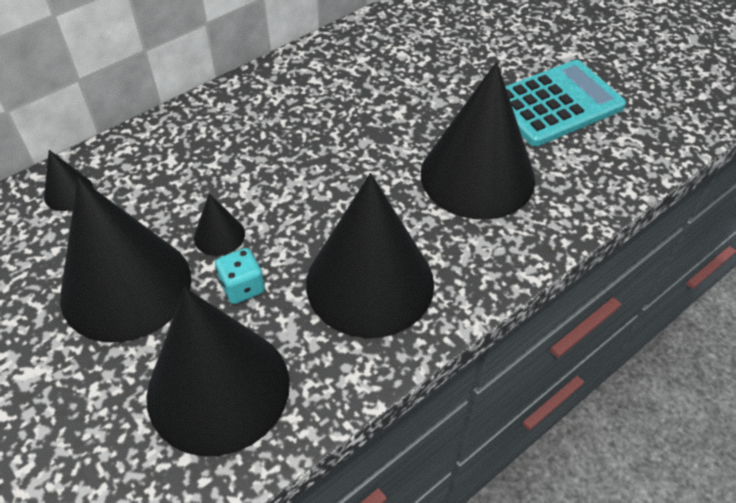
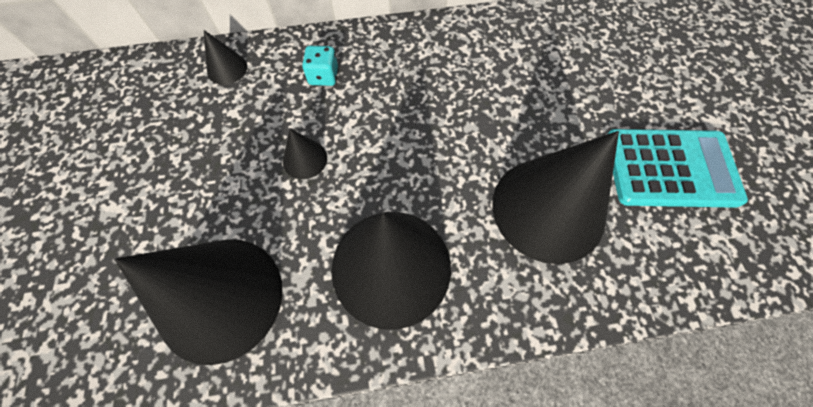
camera: 30 degrees right, 15 degrees up
(126, 287) = (214, 170): black cone -> none
(242, 287) = (292, 216): turquoise dice -> turquoise dice (323, 76)

